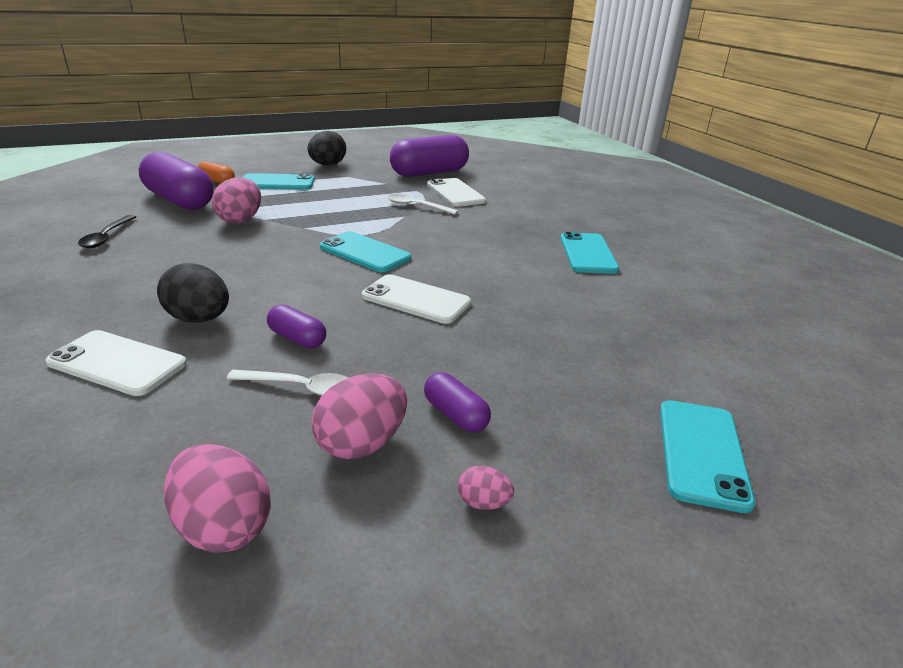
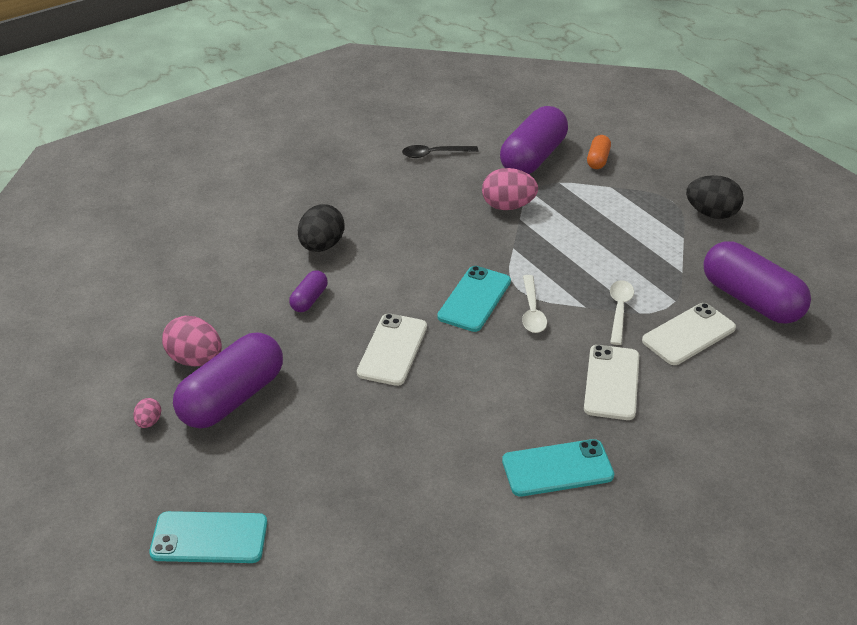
camera: 80 degrees right, 10 degrees up
(117, 363) = (258, 233): white phone -> white phone (611, 382)
(223, 527) = (124, 324): pink egg -> none
(277, 183) = (622, 197): turquoise phone -> none
(300, 388) = (248, 318): white spoon -> white spoon (532, 311)
(455, 415) = (232, 398): purple capsule -> purple capsule, size x2.12

